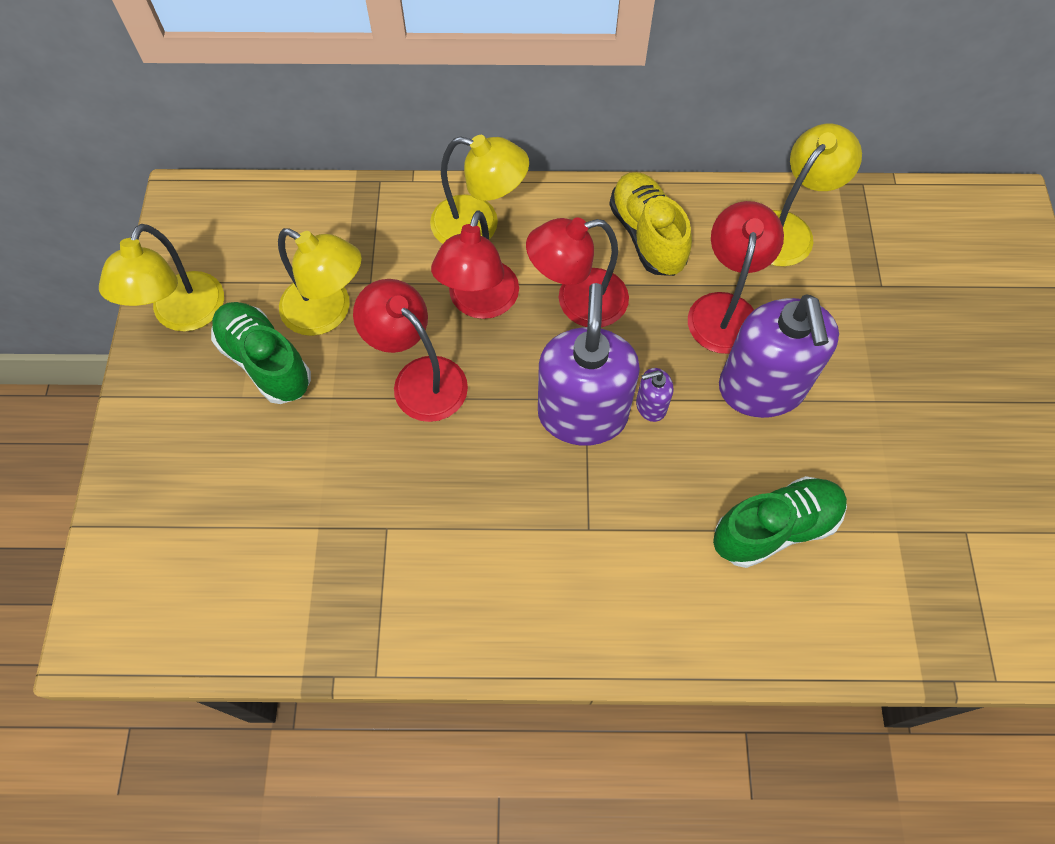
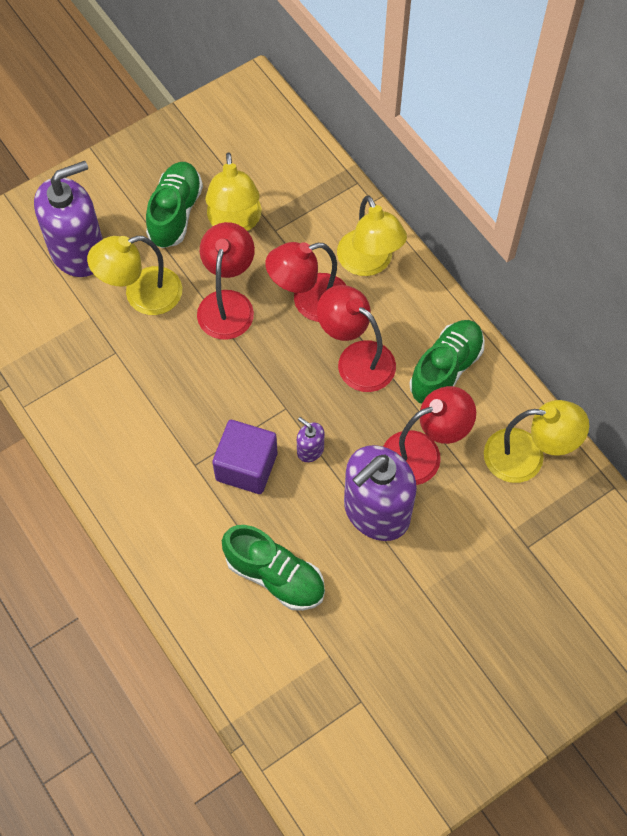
camera: 55 degrees right, 0 degrees up
(183, 315) = (173, 148): yellow lamp -> yellow lamp (142, 295)
(582, 414) = (273, 413): purple soap dispenser -> purple soap dispenser (78, 251)
(627, 478) = (246, 466): none -> purple cube
(647, 235) = (445, 369): yellow shoe -> green shoe

